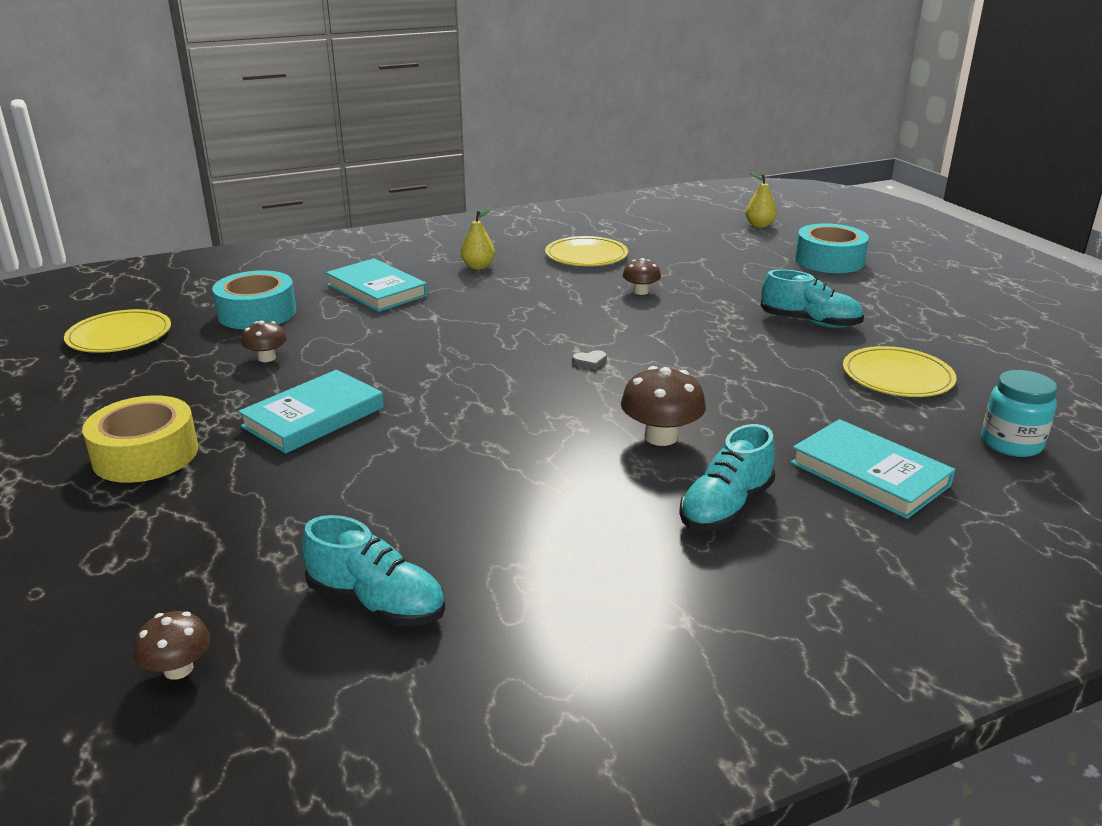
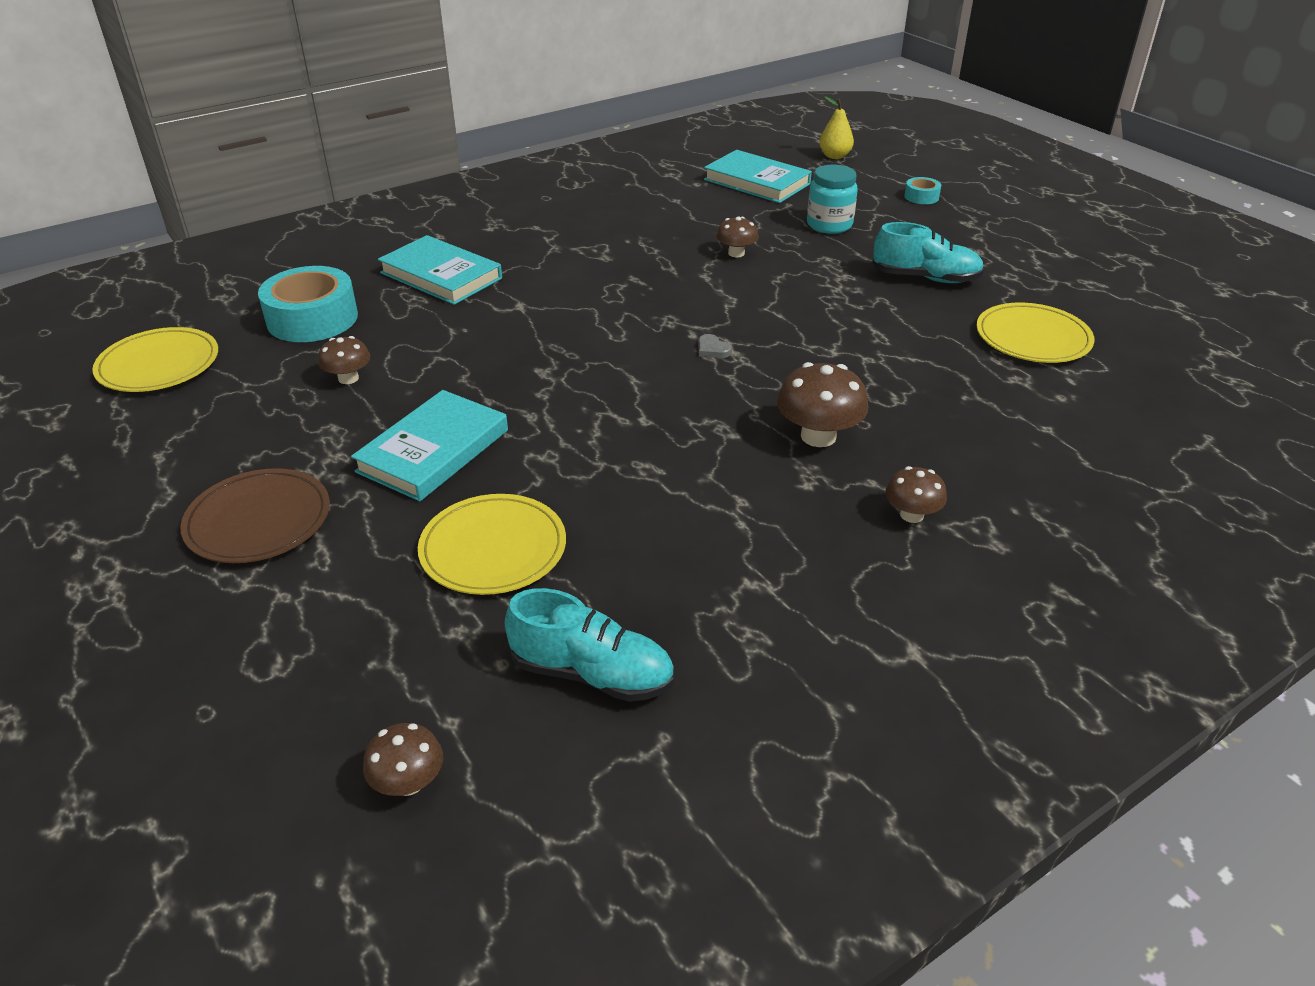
camera: 10 degrees left, 10 degrees up
(146, 454) = (258, 520): yellow tape -> brown plate
(478, 267) = (545, 234): yellow pear -> none
(586, 256) = (661, 210): yellow plate -> yellow plate (493, 548)
(590, 362) = (712, 349): grey heart -> grey heart turned 75 degrees clockwise
(726, 508) = (911, 515): turquoise shoe -> brown mushroom
(829, 260) = (921, 197): turquoise tape -> turquoise tape, size x0.47
(869, 474) = (1039, 458): turquoise book -> turquoise book (757, 182)
(1011, 443) = (1164, 407): turquoise jar -> turquoise jar (829, 225)

